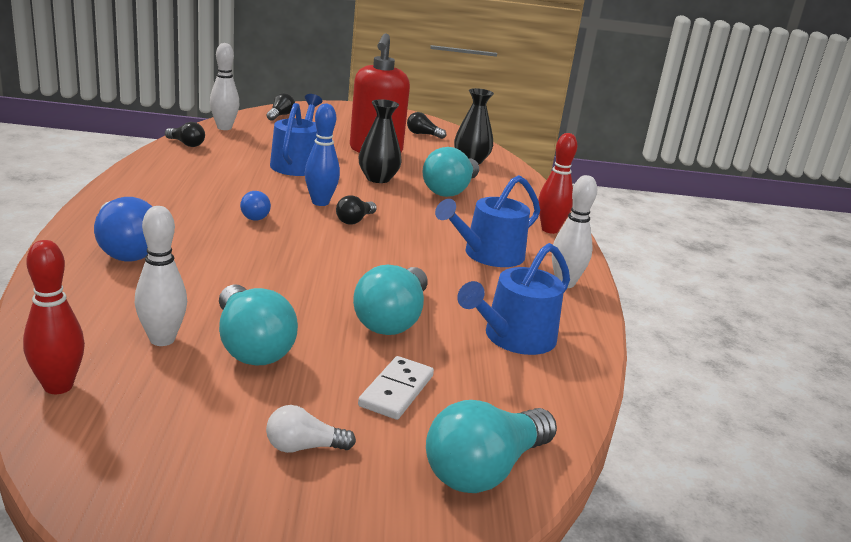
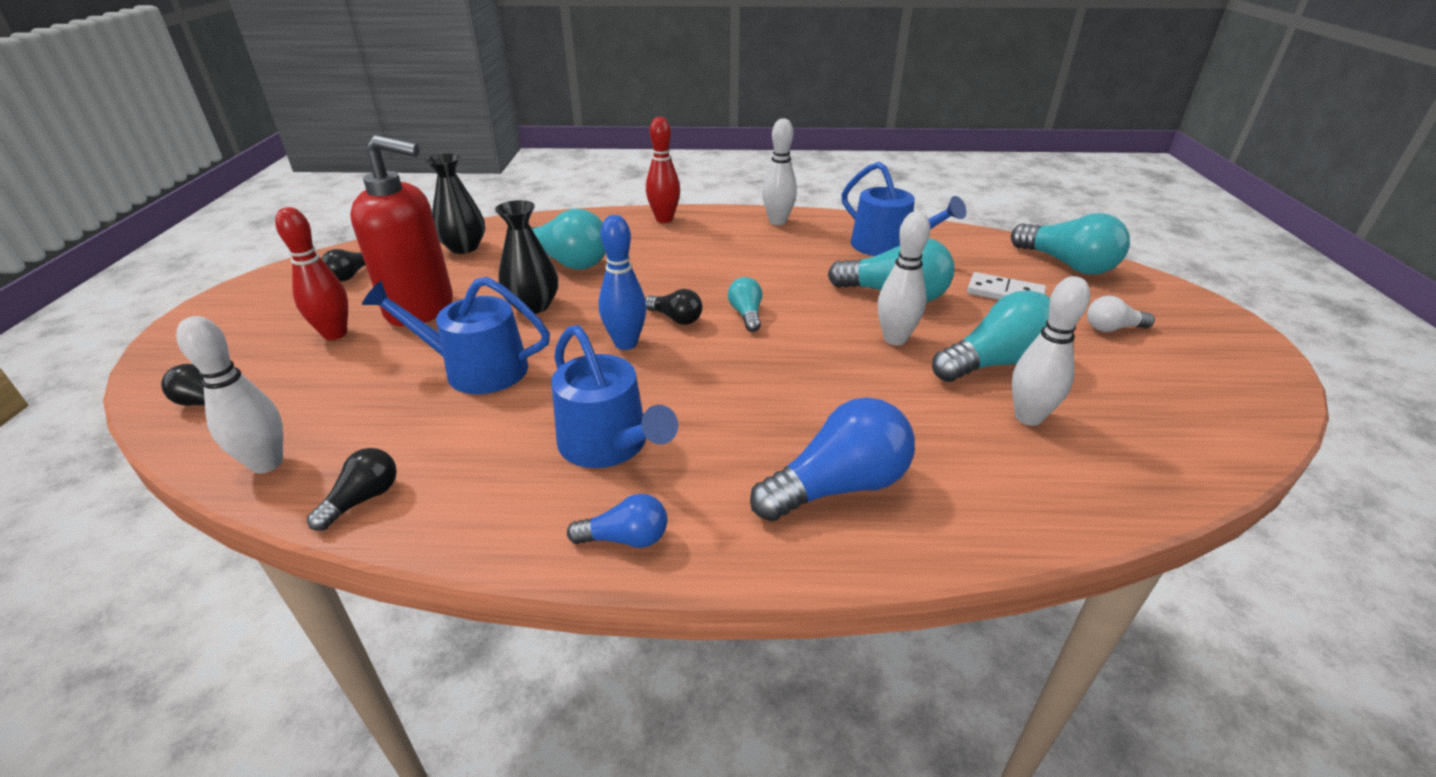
camera: 85 degrees left, 10 degrees up
(58, 386) = (1163, 469): red bowling pin -> red bowling pin (335, 334)
(256, 215) = (683, 389): blue light bulb -> blue light bulb (625, 538)
(303, 447) = (1112, 328): white light bulb -> white light bulb turned 90 degrees clockwise
(306, 303) = (895, 339): none -> white bowling pin
(358, 246) = (746, 315): none -> turquoise light bulb
(488, 255) = (736, 249): blue watering can -> blue watering can (609, 444)

